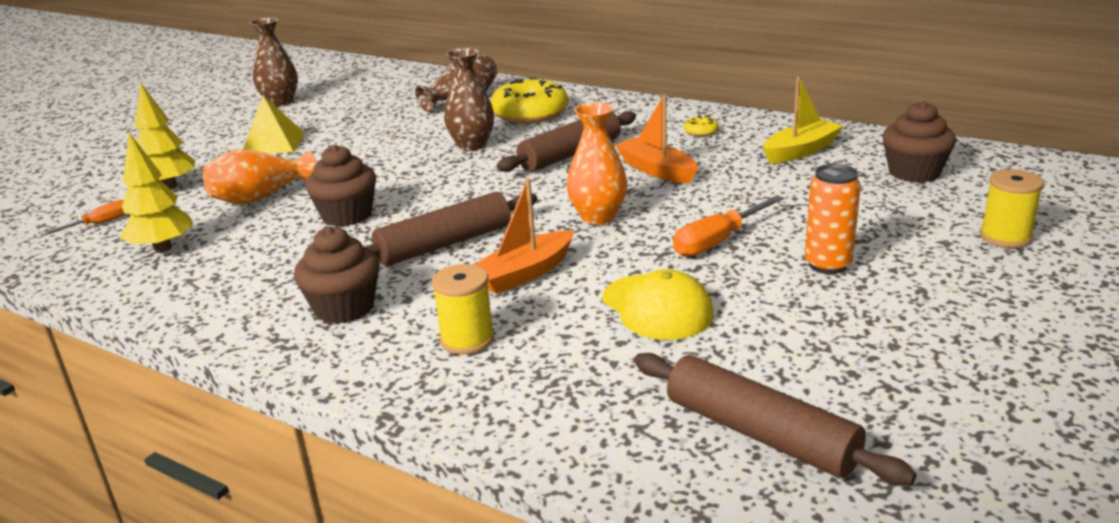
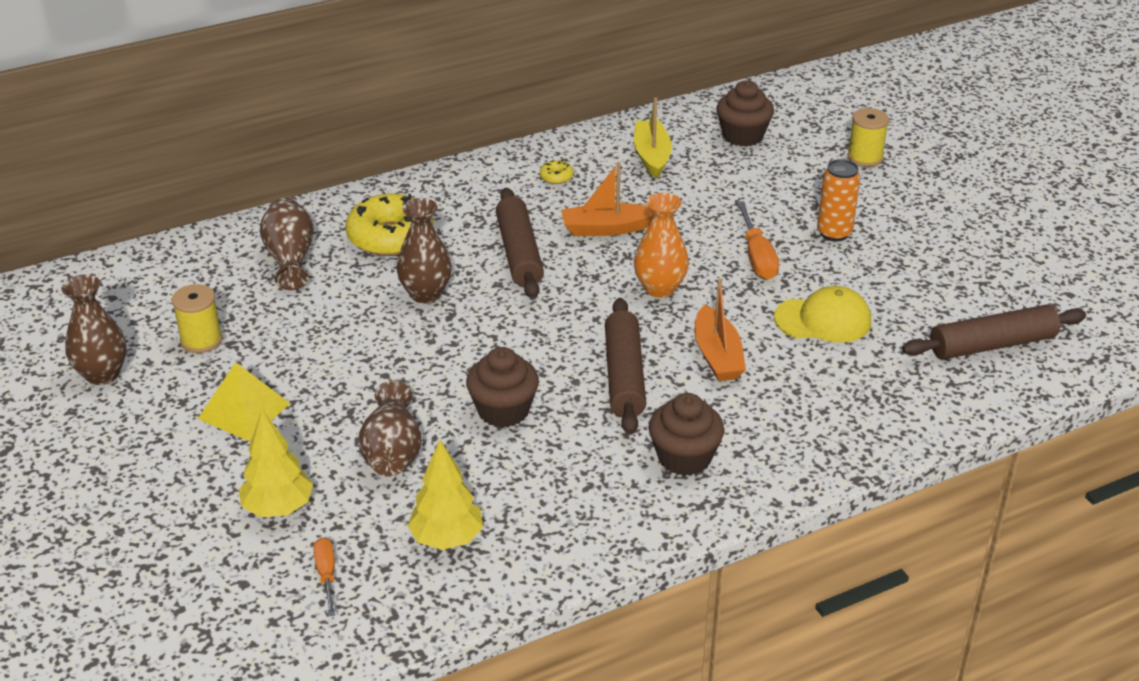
camera: 60 degrees left, 10 degrees up
(260, 197) = (392, 452): orange vase -> brown vase
(467, 339) = (790, 414): yellow spool -> yellow spool (201, 340)

